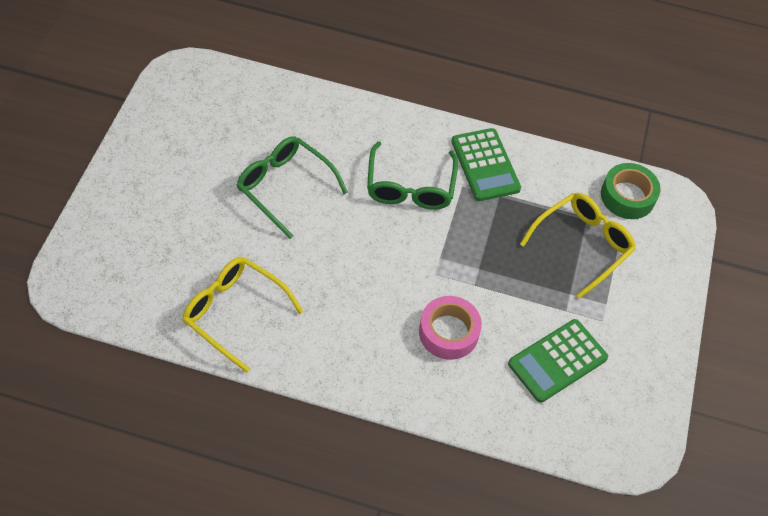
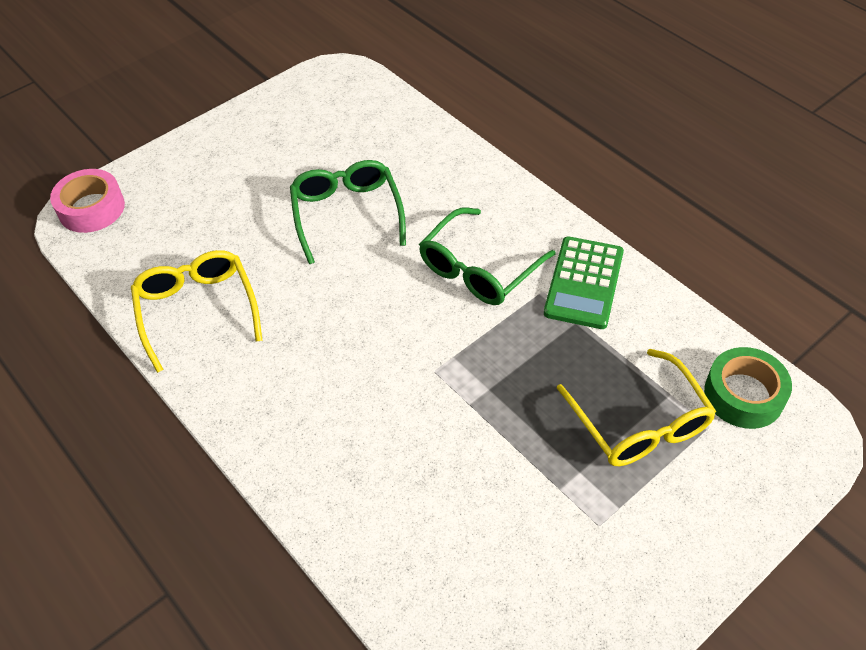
camera: 40 degrees right, 5 degrees down
(448, 332) = (398, 441): pink tape -> pink tape (91, 208)
(557, 361) = (502, 542): green calculator -> none
(582, 245) = (640, 423): yellow glasses -> yellow glasses turned 75 degrees clockwise

